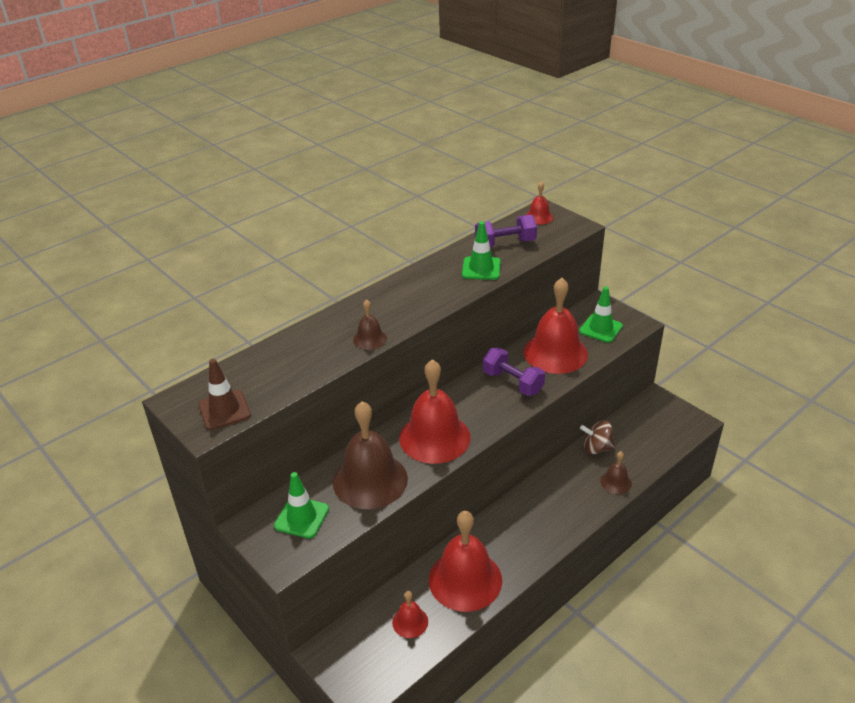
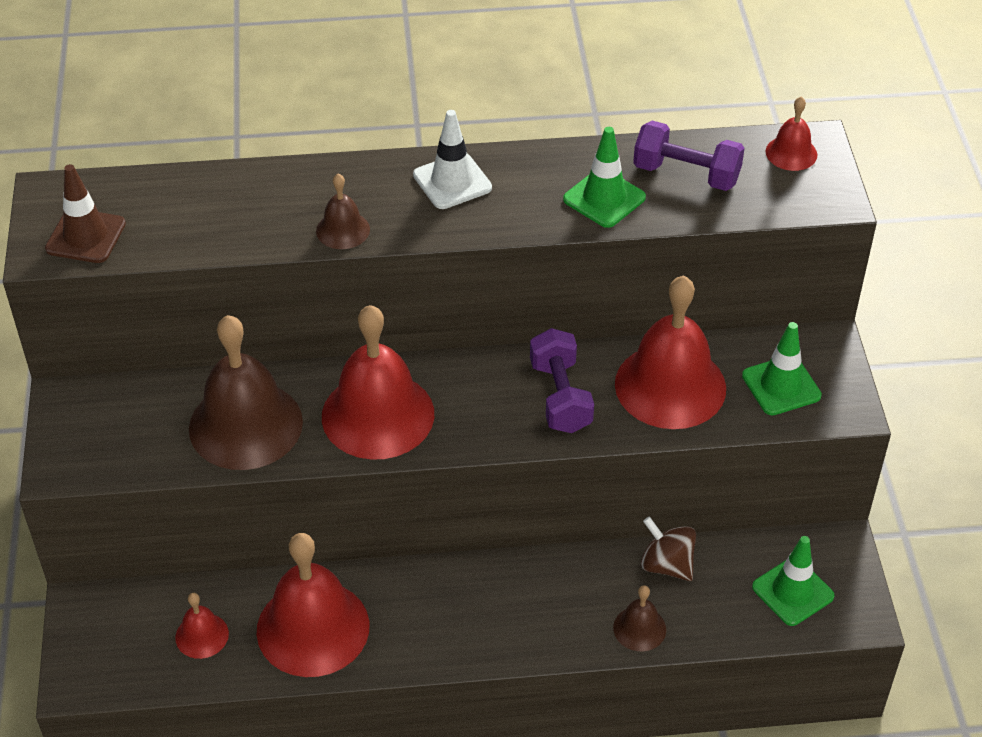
camera: 35 degrees right, 10 degrees up
(302, 517) = (127, 425): green traffic cone -> green traffic cone (793, 591)
(400, 294) = (452, 181): none -> white traffic cone

